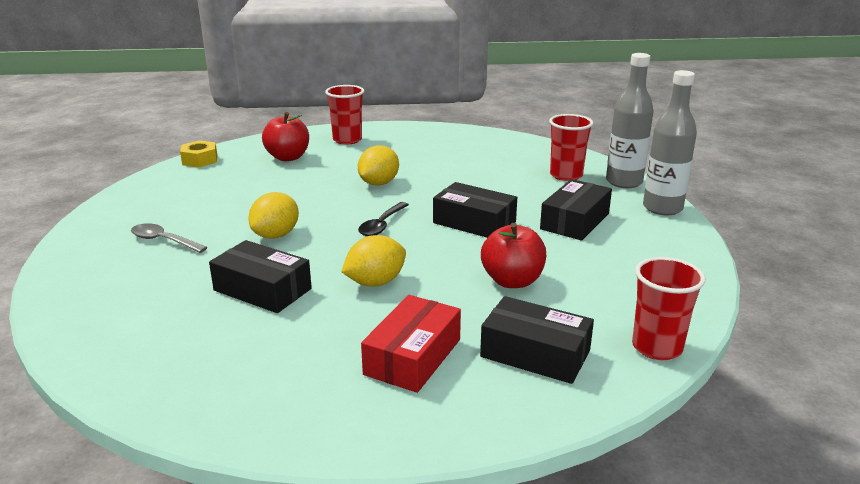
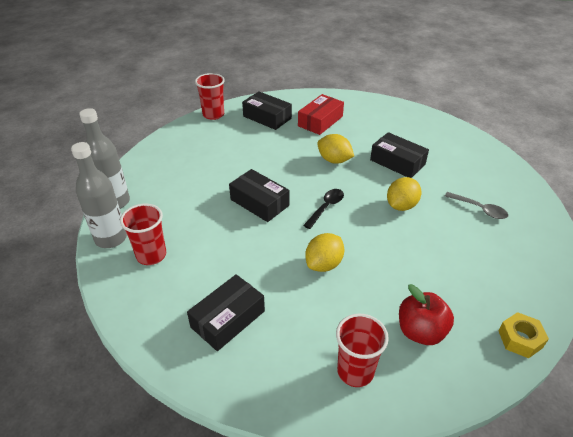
camera: 170 degrees left, 15 degrees up
(375, 282) = (334, 160): yellow lemon -> yellow lemon turned 60 degrees clockwise
(512, 281) = (258, 153): red apple -> none
(574, 221) = (188, 196): black box -> black box (228, 319)

